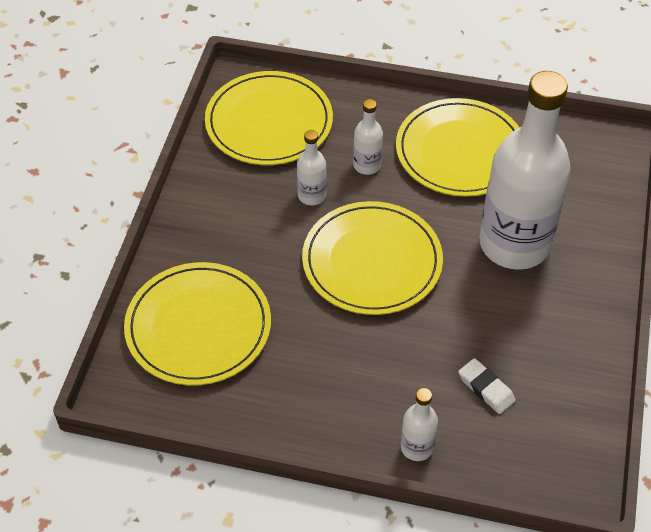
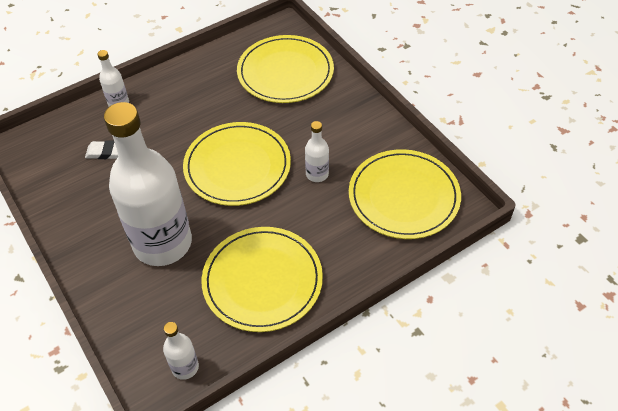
camera: 135 degrees right, 0 degrees up
(367, 165) = (309, 219): white bottle -> white bottle (185, 367)

